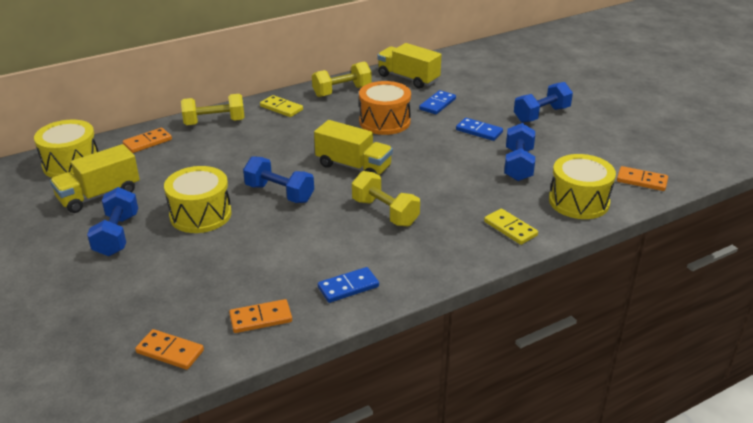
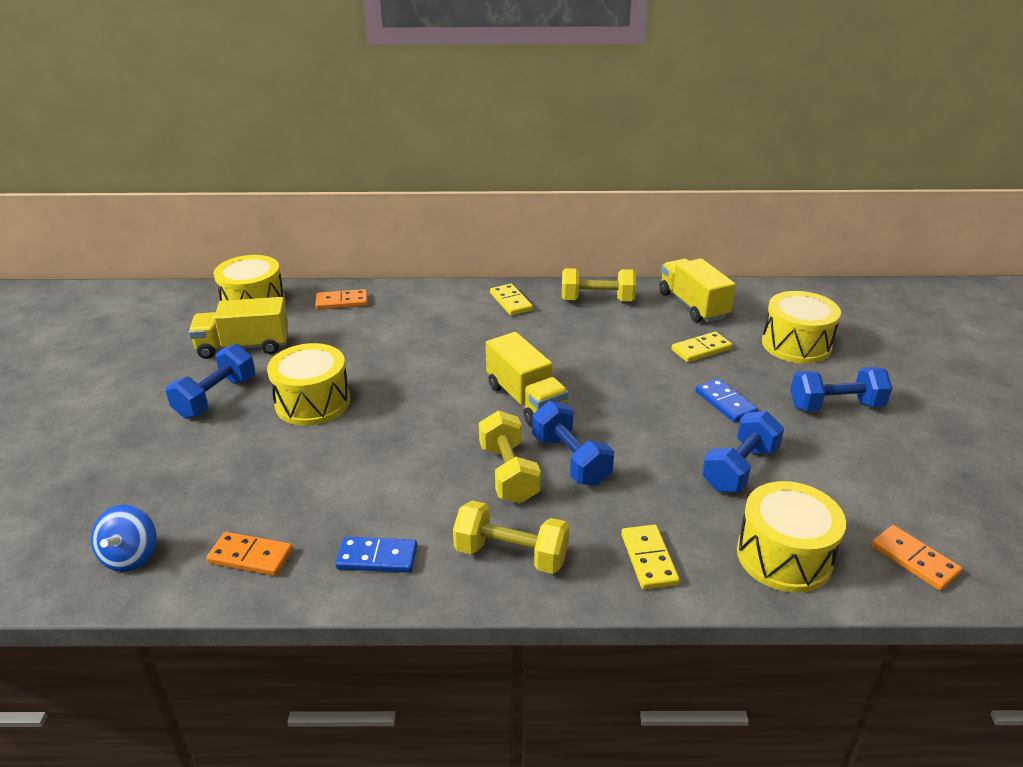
camera: 30 degrees right, 0 degrees up
(170, 351) = (131, 556): orange domino -> blue spinning top
(214, 122) = (426, 298): yellow dumbbell -> yellow dumbbell (511, 554)
(279, 193) = (414, 405): blue dumbbell -> blue dumbbell (570, 460)
(384, 122) = (614, 353): orange drum -> none
(437, 104) = (701, 349): blue domino -> yellow domino
(491, 86) = (796, 344): none -> yellow drum

